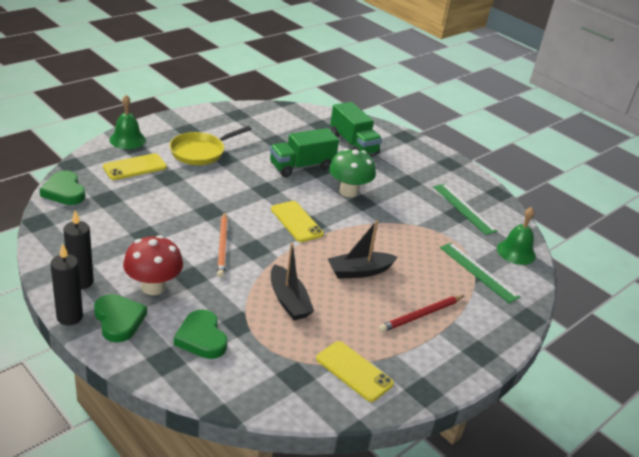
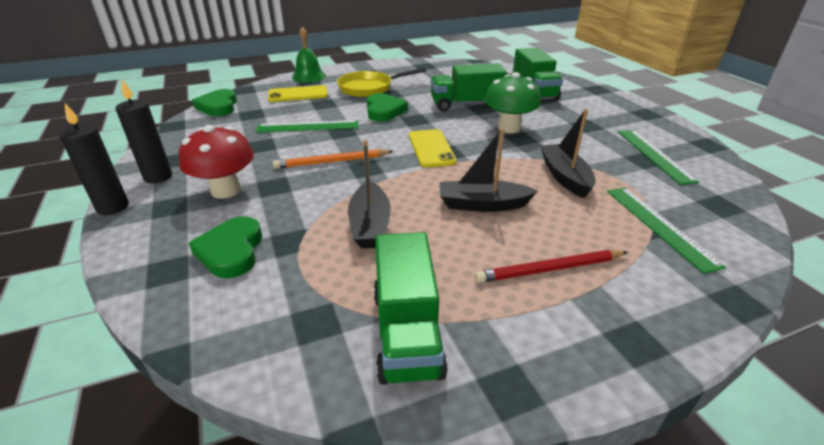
camera: 25 degrees right, 0 degrees up
(119, 320) = (158, 218): green heart -> green heart (384, 111)
(174, 209) = (308, 127): none -> green ruler
(222, 246) = (332, 162): orange pencil -> orange pencil turned 60 degrees clockwise
(354, 371) = (407, 332): yellow phone -> green truck
(407, 238) = (565, 177): none -> black boat
(516, 252) = (726, 209): green bell -> none

